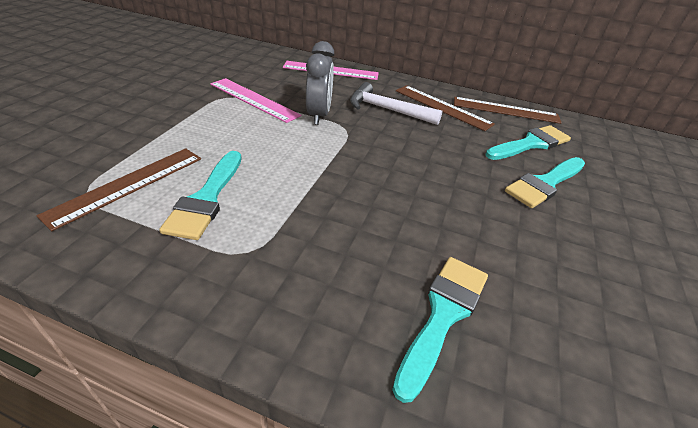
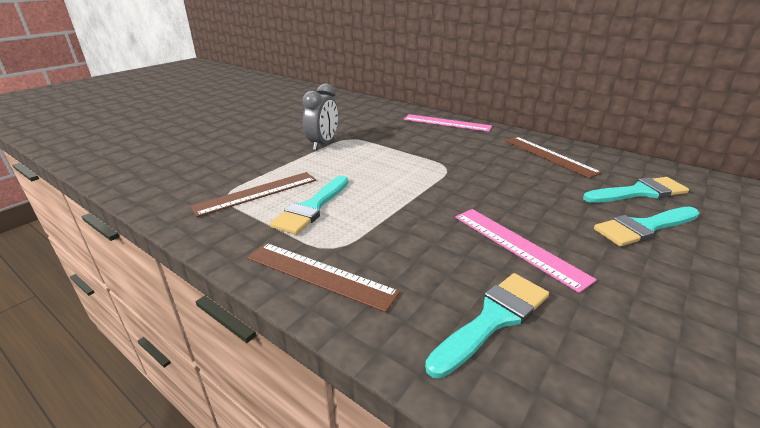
camera: 20 degrees right, 10 degrees down
(254, 99) = (371, 141): pink ruler -> pink ruler (518, 245)
(319, 115) = (425, 155): grey clock -> grey clock (323, 144)
(387, 110) = (491, 155): white hammer -> none
(505, 110) = (619, 162): brown ruler -> brown ruler (319, 275)

